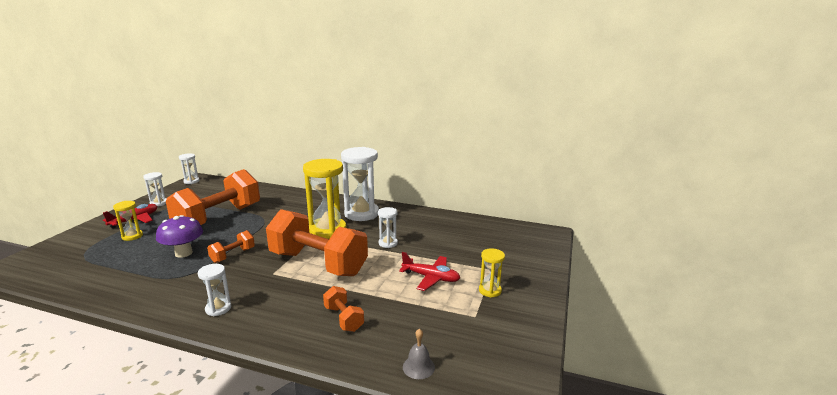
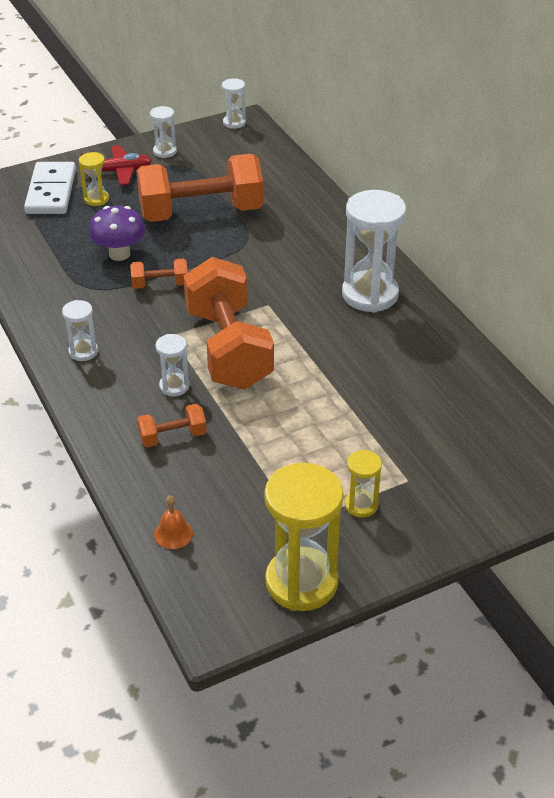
camera: 45 degrees right, 20 degrees up
(88, 244) = (51, 191): none -> white domino
(327, 230) = (295, 301): yellow hourglass -> yellow hourglass (301, 582)
(343, 318) = (172, 437): orange dumbbell -> orange dumbbell turned 60 degrees clockwise
(388, 243) = (339, 364): white hourglass -> white hourglass (174, 386)
(418, 367) = (173, 534): grey bell -> orange bell
(431, 278) = (320, 445): red plane -> none

